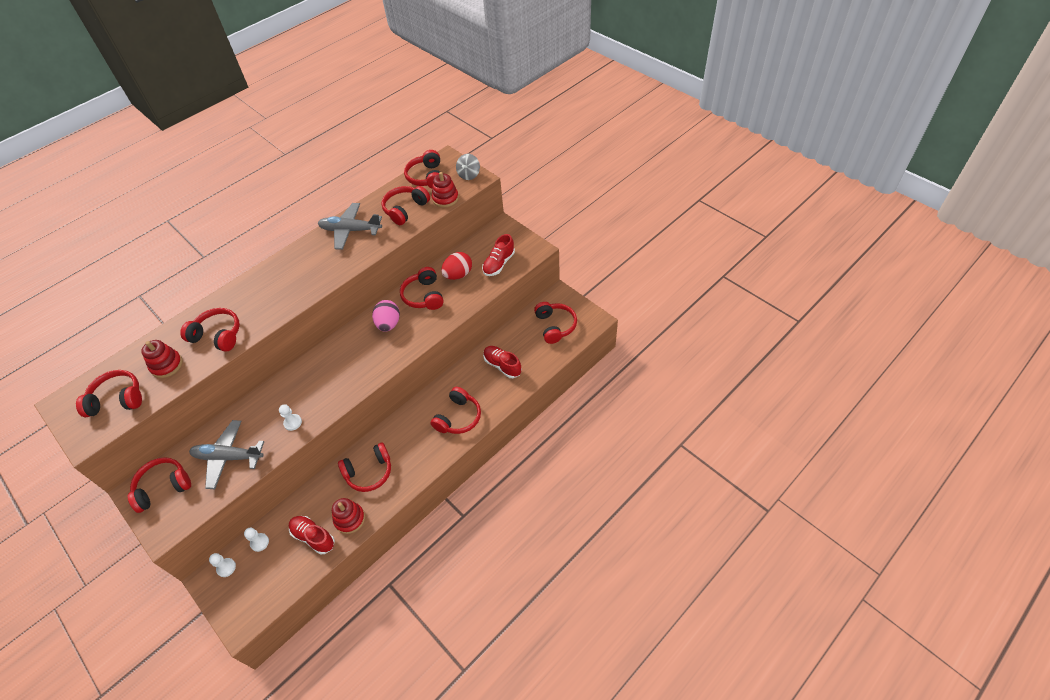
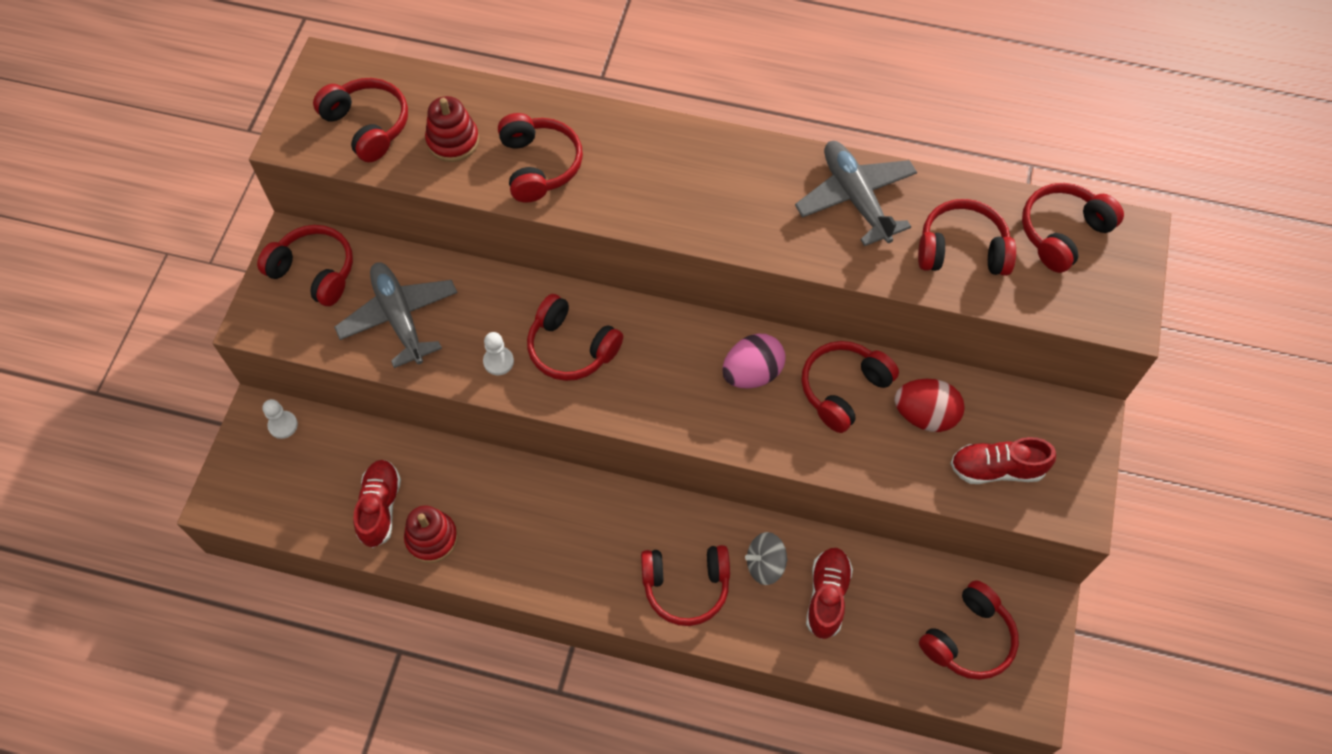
camera: 55 degrees right, 10 degrees up
(259, 542) = (337, 441): white pawn -> none
(369, 472) = (517, 514): red headphones -> red headphones (571, 348)
(445, 198) = (1035, 297): red stacking toy -> none
(469, 175) = (1123, 299): grey spinning top -> grey spinning top (765, 565)

